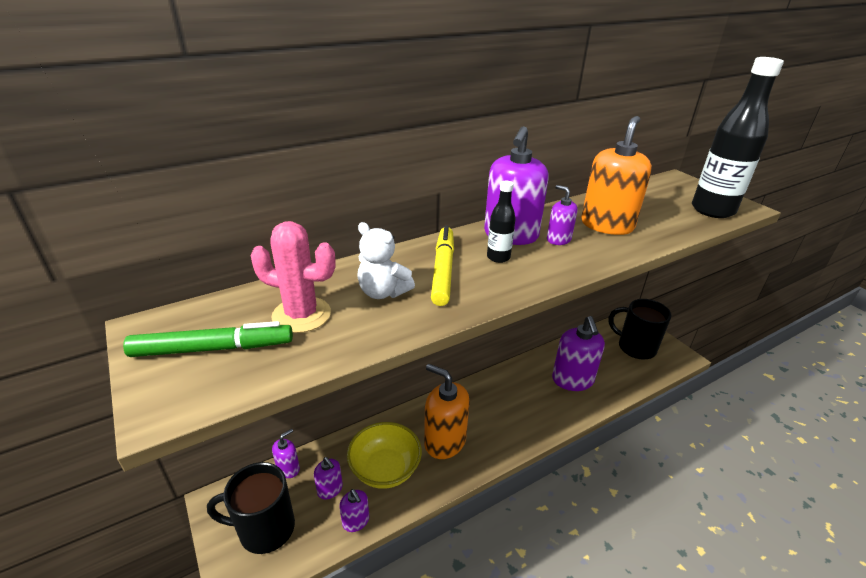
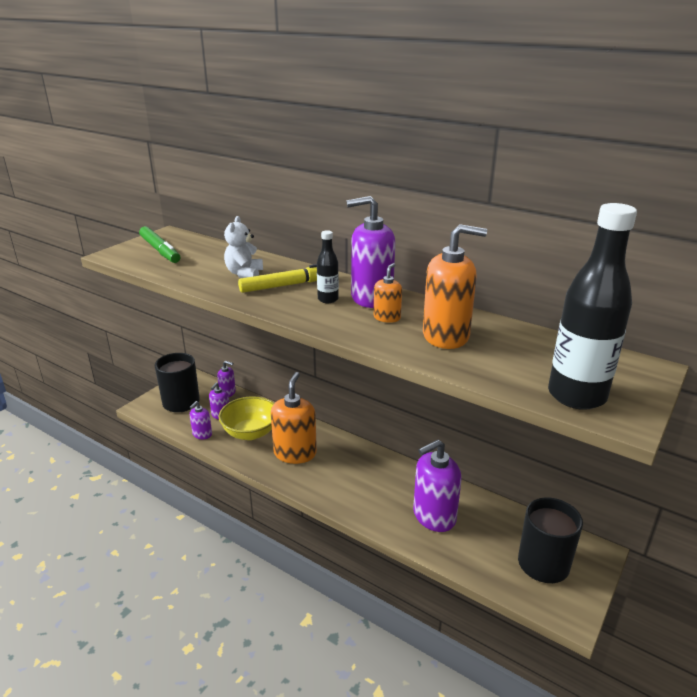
camera: 65 degrees right, 5 degrees down
(301, 315) = (203, 260): pink cactus -> none
(558, 239) = (387, 317): purple soap dispenser -> orange soap dispenser

